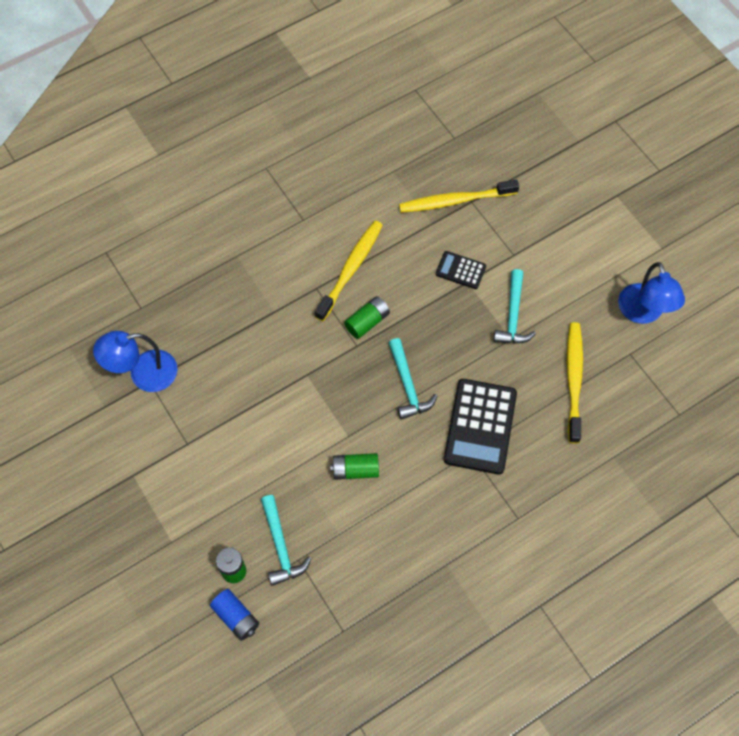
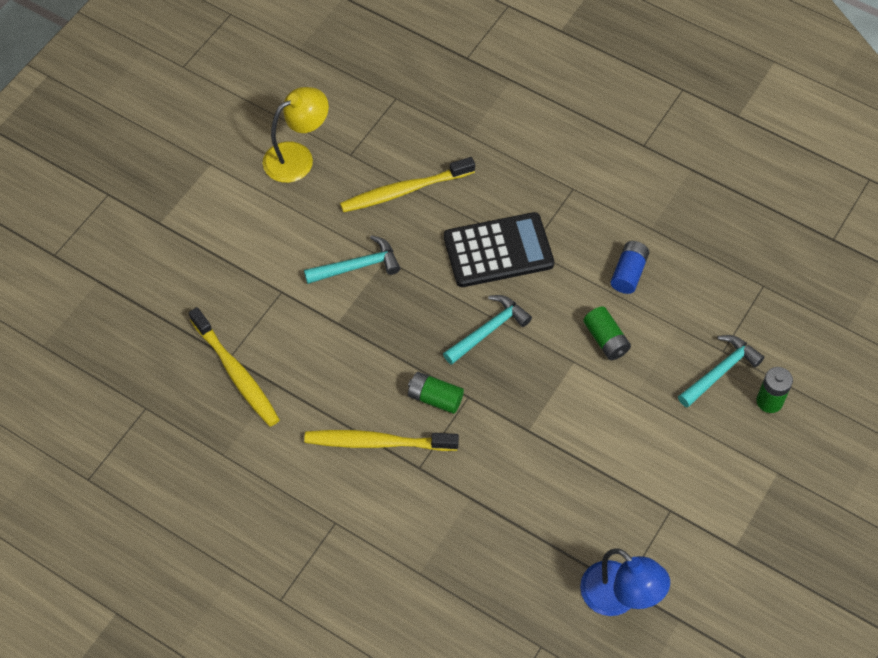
camera: 115 degrees left, 5 degrees down
(236, 617) = (809, 378): blue battery -> blue battery (628, 273)
(460, 270) = (326, 334): black calculator -> none
(643, 313) = (297, 157): blue lamp -> yellow lamp

